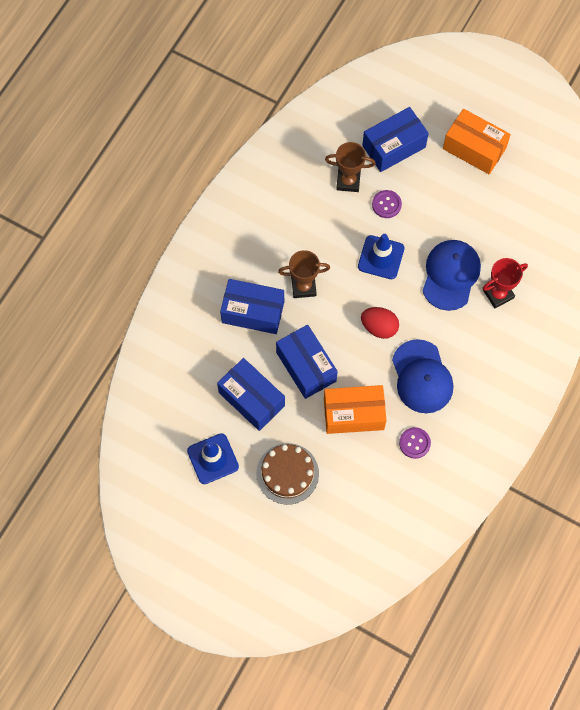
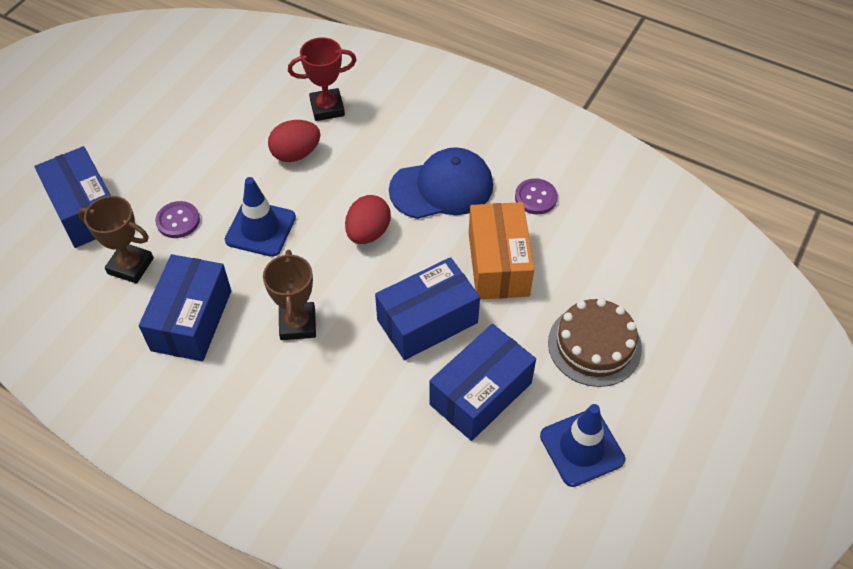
camera: 90 degrees left, 15 degrees down
(253, 312) = (335, 393): blue box -> blue box (191, 320)
(348, 181) = (130, 266): brown trophy -> brown trophy turned 75 degrees counterclockwise
(450, 275) = (296, 154): blue cap -> red egg
(474, 148) = (111, 124): orange box -> none
(498, 294) = (327, 108): red trophy -> red trophy turned 75 degrees counterclockwise

